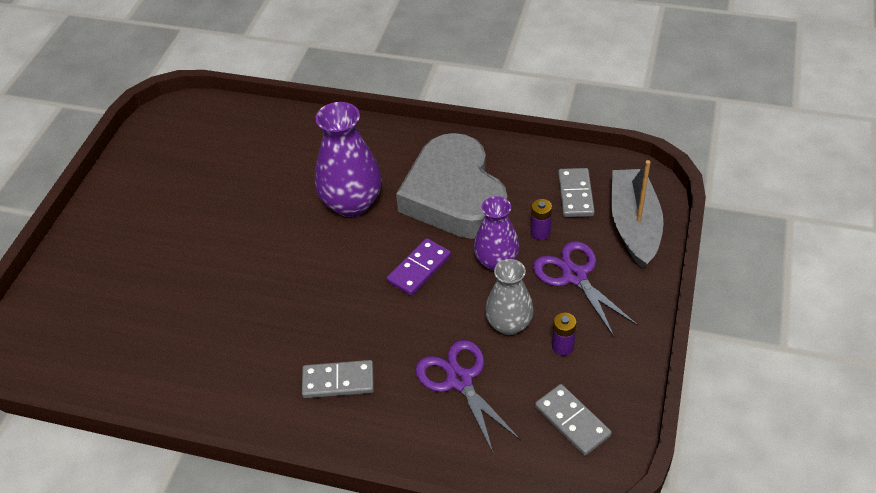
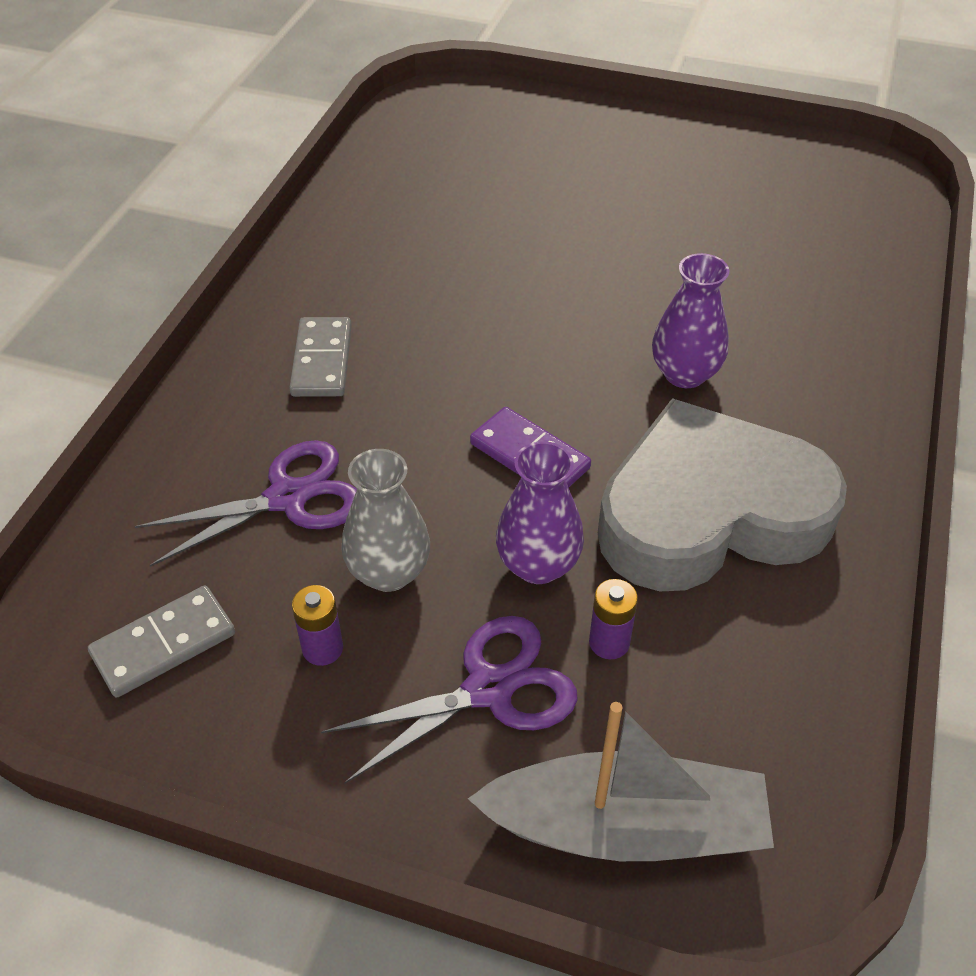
camera: 90 degrees right, 0 degrees up
(351, 203) = (685, 374): purple vase -> purple vase, size x0.65
(575, 195) = (720, 719): grey domino -> none

